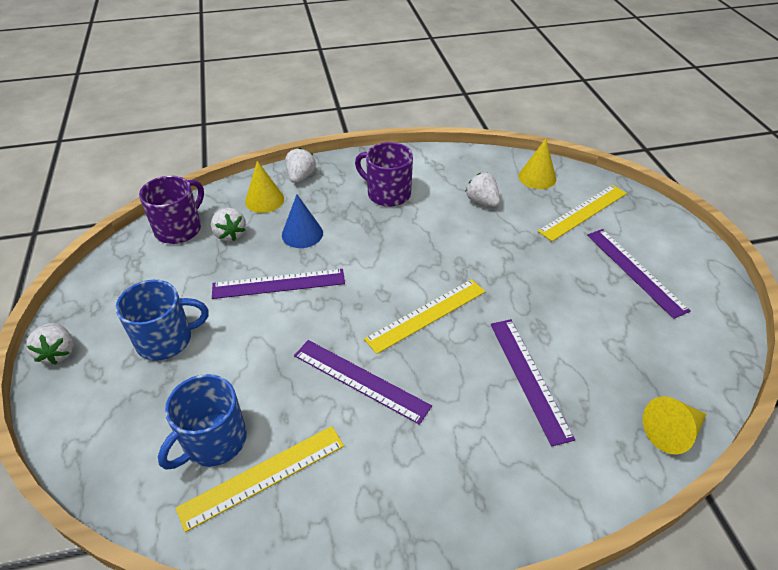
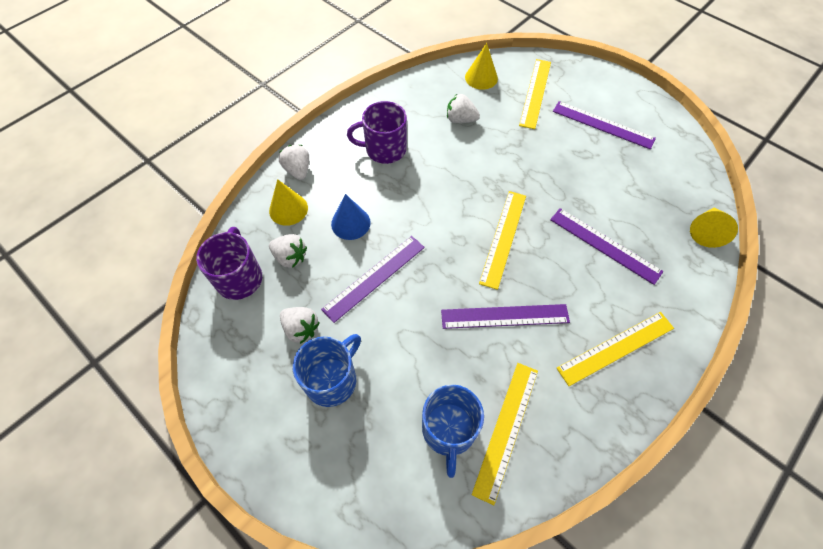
camera: 35 degrees left, 15 degrees up
(58, 352) = (251, 450): white strawberry -> white strawberry (301, 329)
(447, 479) = (616, 348): none -> yellow ruler

